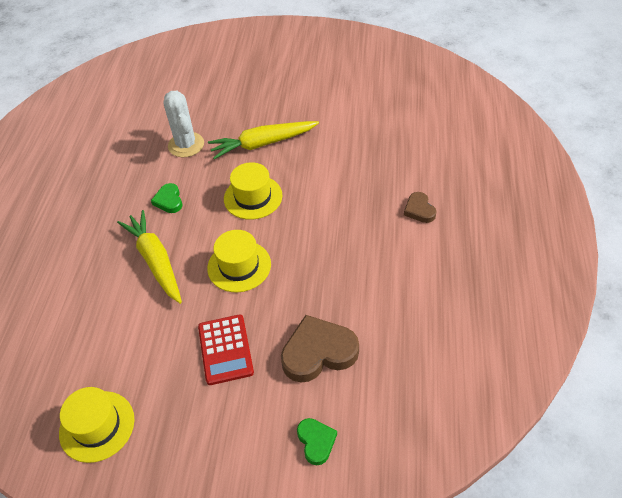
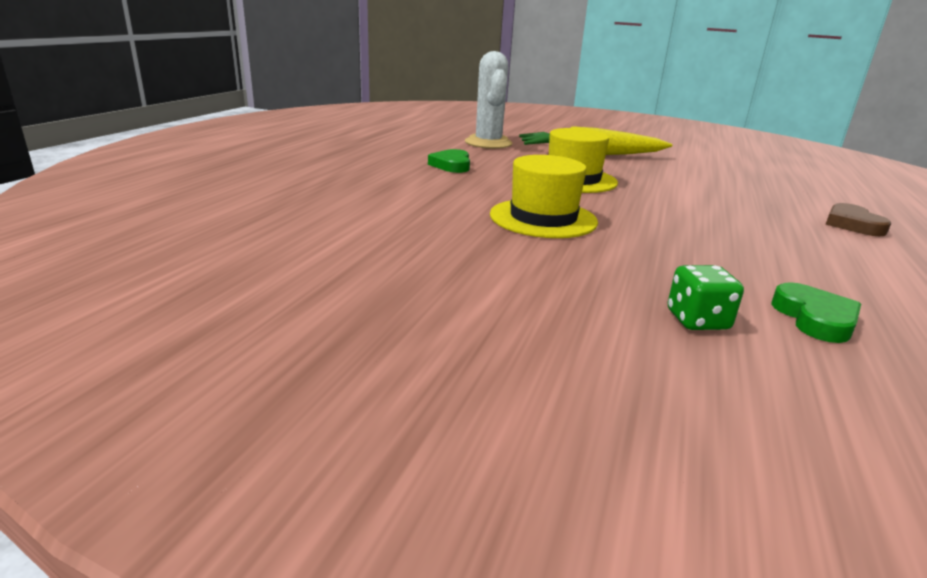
camera: 10 degrees right, 25 degrees down
(97, 426) = (197, 316): yellow hat -> none
(155, 260) = (412, 195): yellow carrot -> none
(225, 349) = (500, 283): red calculator -> none
(316, 442) = (715, 454): green heart -> green heart (815, 318)
(318, 352) = (697, 320): brown heart -> green dice

